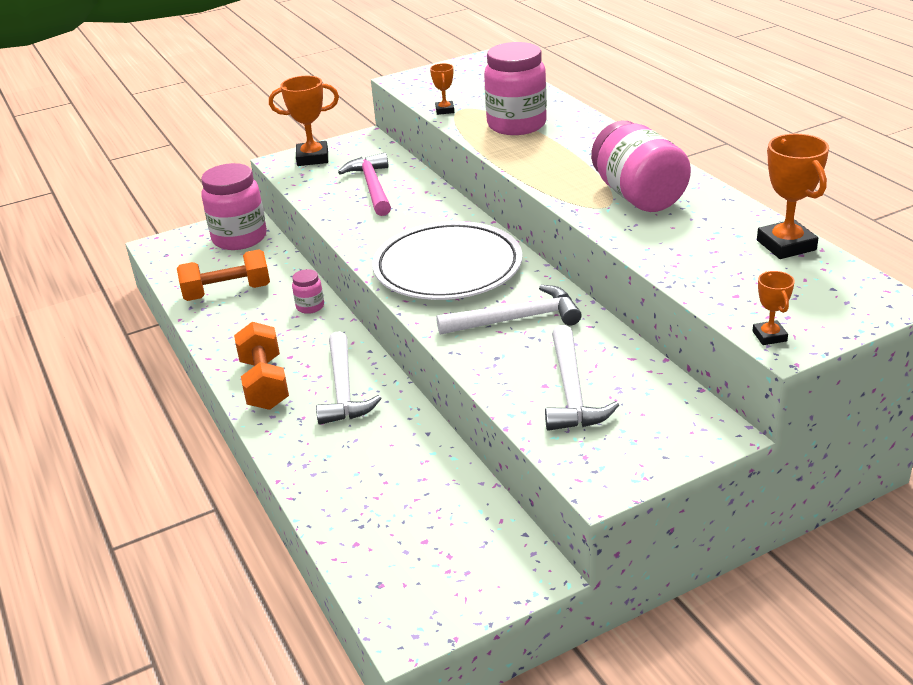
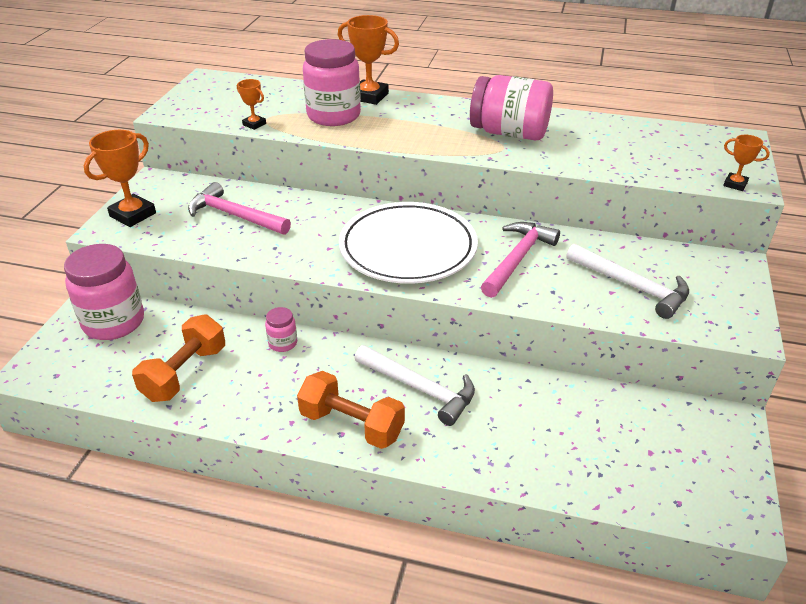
camera: 50 degrees left, 5 degrees up
(516, 319) = (517, 259): white hammer -> pink hammer
(786, 245) = (641, 129): orange trophy -> orange trophy (369, 96)

